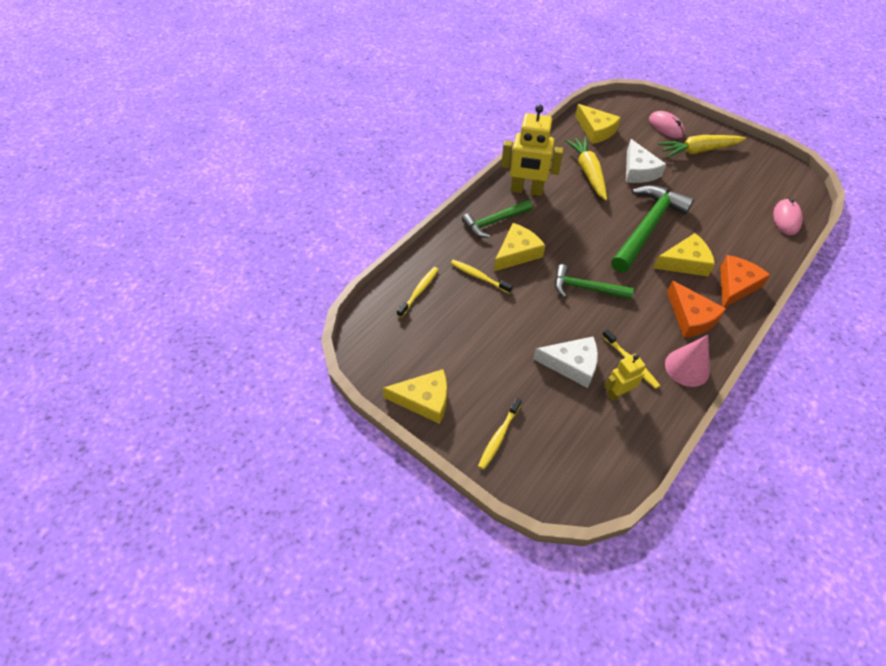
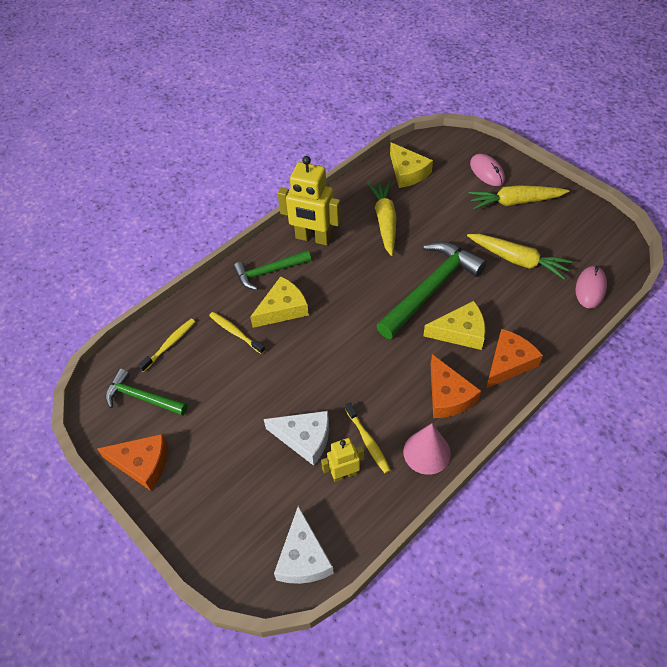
camera: 10 degrees right, 0 degrees up
(424, 400) = (142, 464): yellow cheese -> orange cheese
(499, 437) = (206, 510): yellow toothbrush -> none
(586, 288) = (344, 354): green hammer -> green hammer (143, 398)
(638, 170) = (441, 222): white cheese -> white cheese (303, 557)
(716, 199) = (517, 260): none -> yellow carrot

